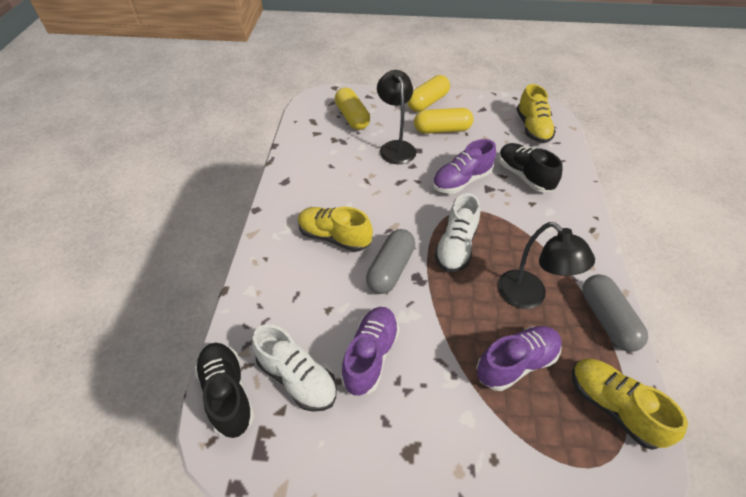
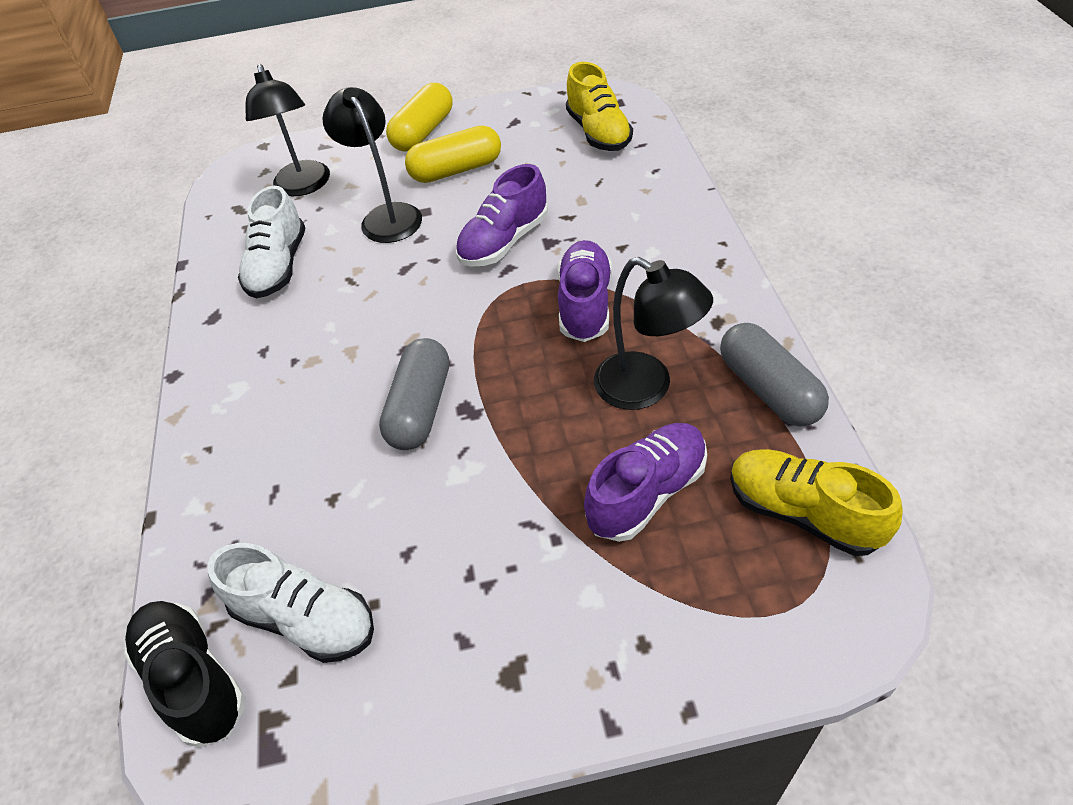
camera: 10 degrees left, 0 degrees up
(334, 237) = (317, 383): yellow shoe -> none
(352, 117) = (304, 186): yellow capsule -> black lamp
(370, 356) = (417, 549): purple shoe -> purple shoe (585, 304)
(456, 246) = (517, 344): white shoe -> white shoe (278, 266)
(524, 176) = (601, 208): black shoe -> none

